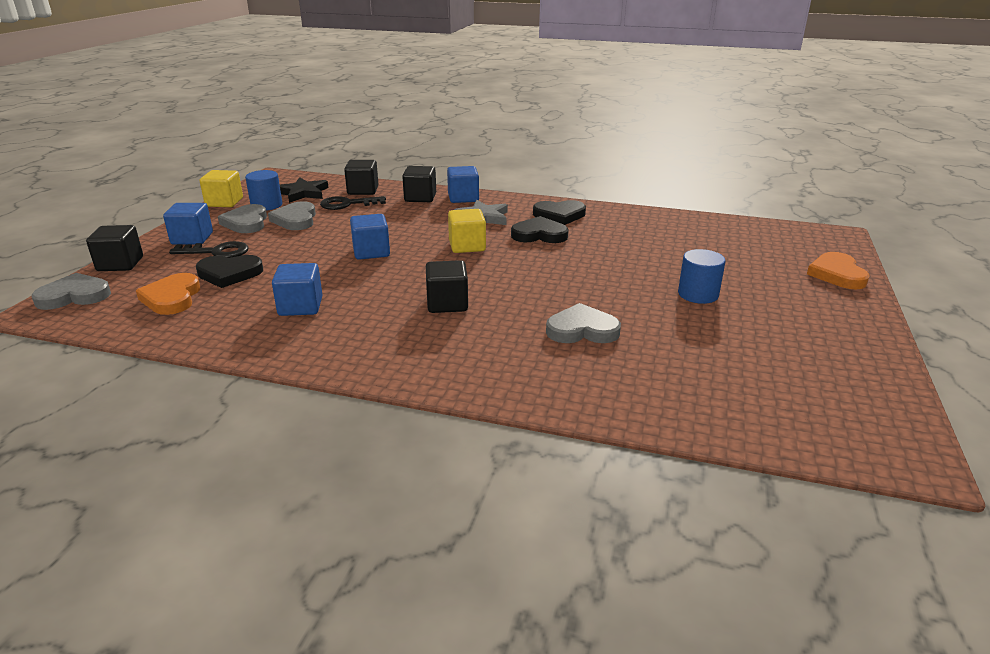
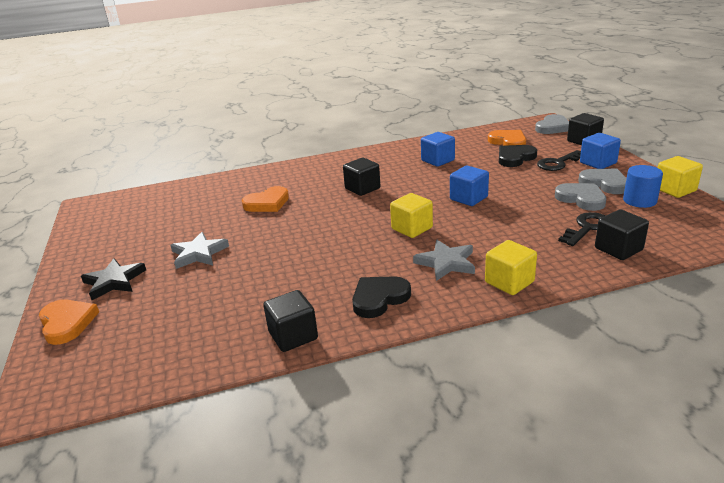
camera: 150 degrees right, 0 degrees up
(303, 193) = (654, 223): black star -> black star (114, 281)
(420, 197) = (548, 264): black cube -> black cube (293, 336)
(463, 198) = (509, 282): blue cube -> yellow cube
(539, 235) = (369, 263): black heart -> none
(582, 330) = (267, 203): grey heart -> orange heart
(698, 294) = (199, 253): blue cylinder -> grey star

